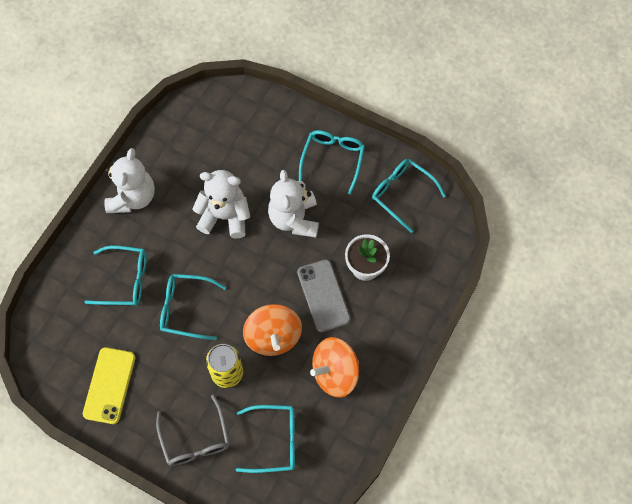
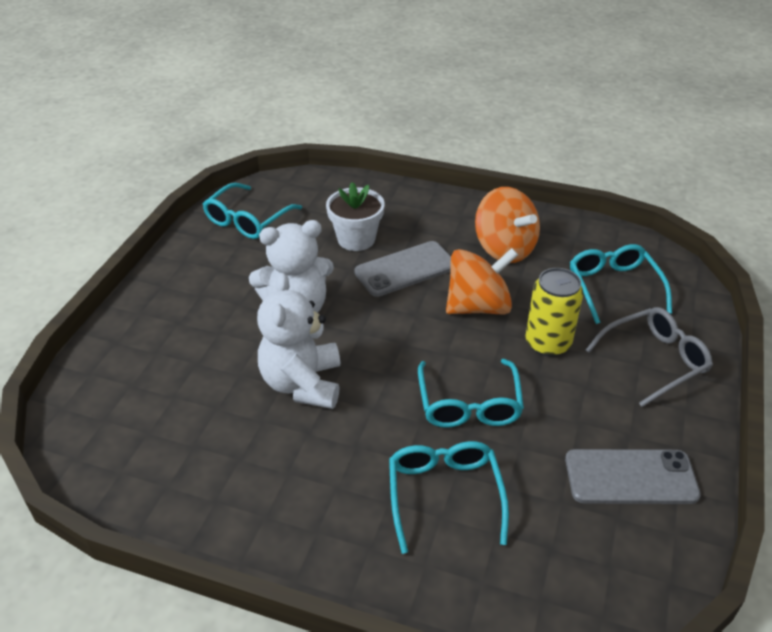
camera: 100 degrees left, 25 degrees down
(109, 385) = (630, 477): yellow phone -> grey phone
(132, 197) = (280, 518): white teddy bear -> none
(332, 160) = (197, 283): turquoise glasses -> none

